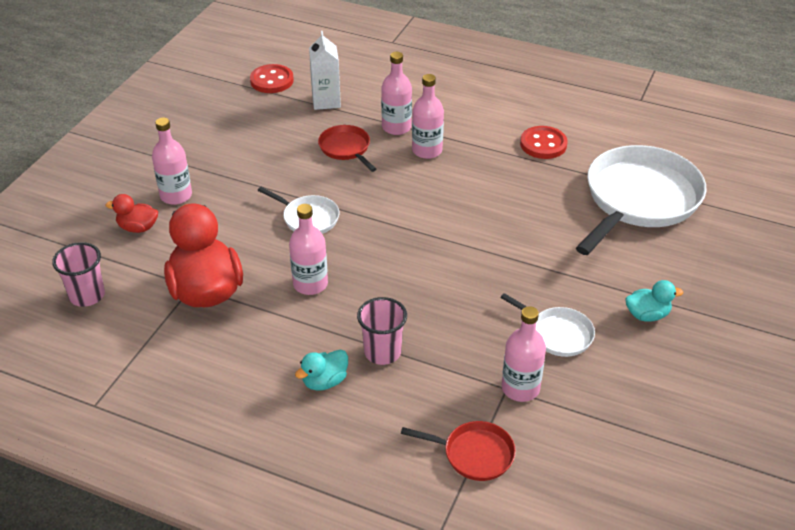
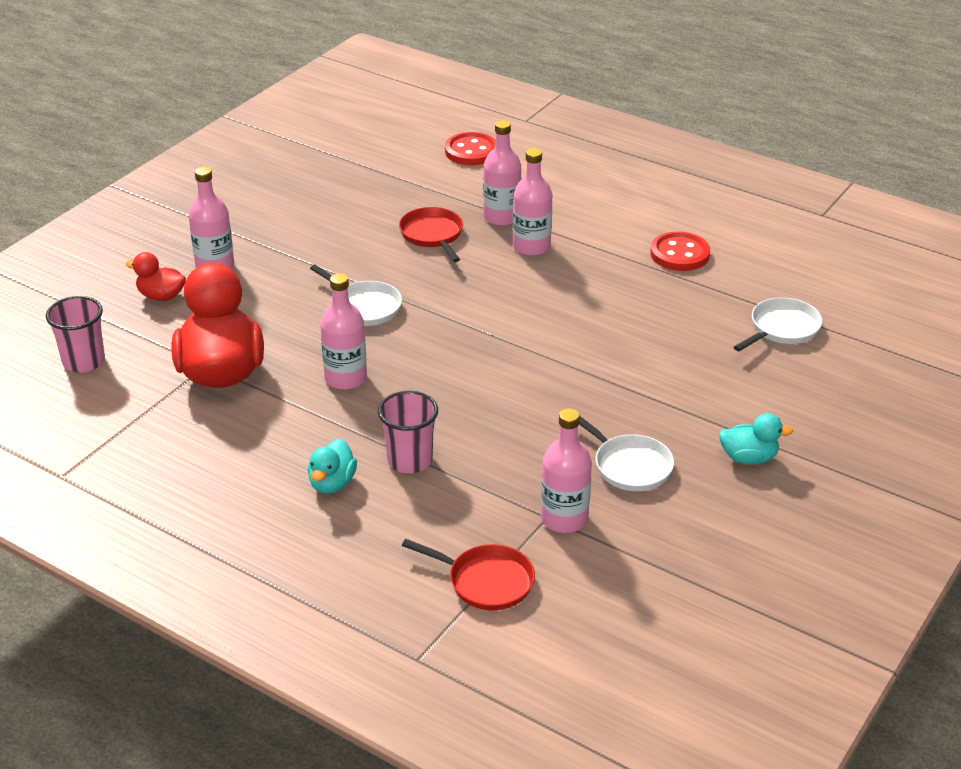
camera: 10 degrees right, 5 degrees down
(272, 80) = (365, 151): red button -> red button (471, 151)
(325, 381) = (332, 483): turquoise duck -> turquoise duck turned 45 degrees counterclockwise
(326, 101) = (424, 180): white carton -> none
(639, 200) = (782, 329): white pan -> white pan, size x0.47

